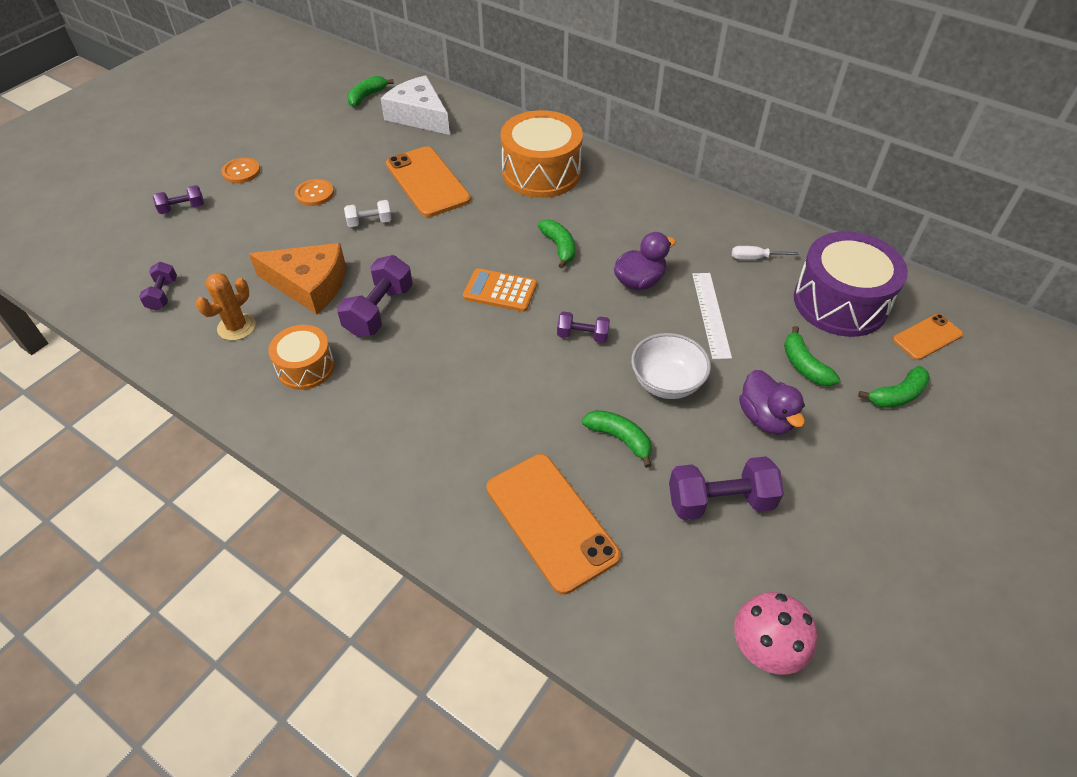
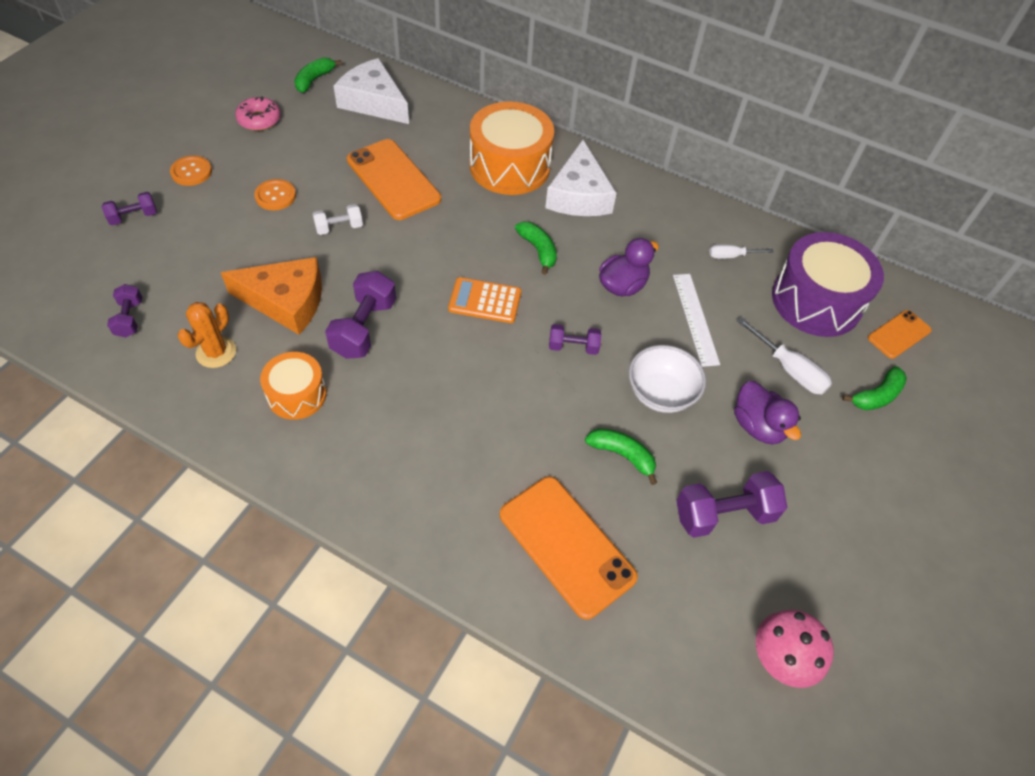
camera: 10 degrees left, 5 degrees up
(311, 129) = (259, 119): none -> pink donut
(606, 199) = (579, 195): none -> white cheese
(804, 365) = (788, 369): green banana -> white screwdriver

